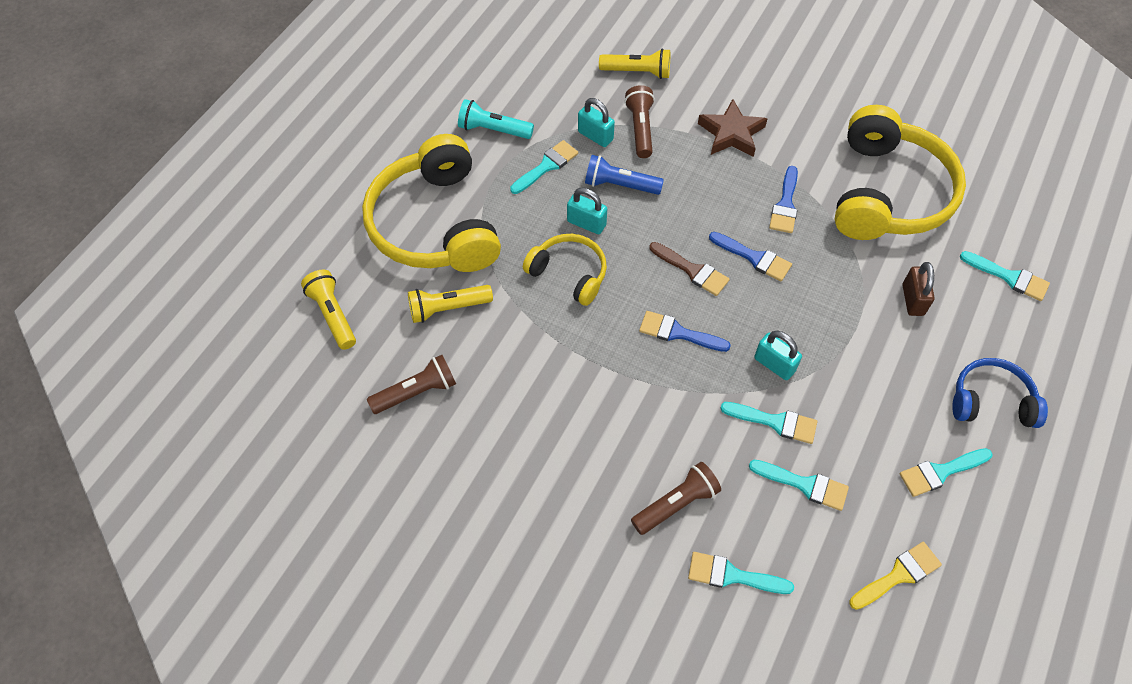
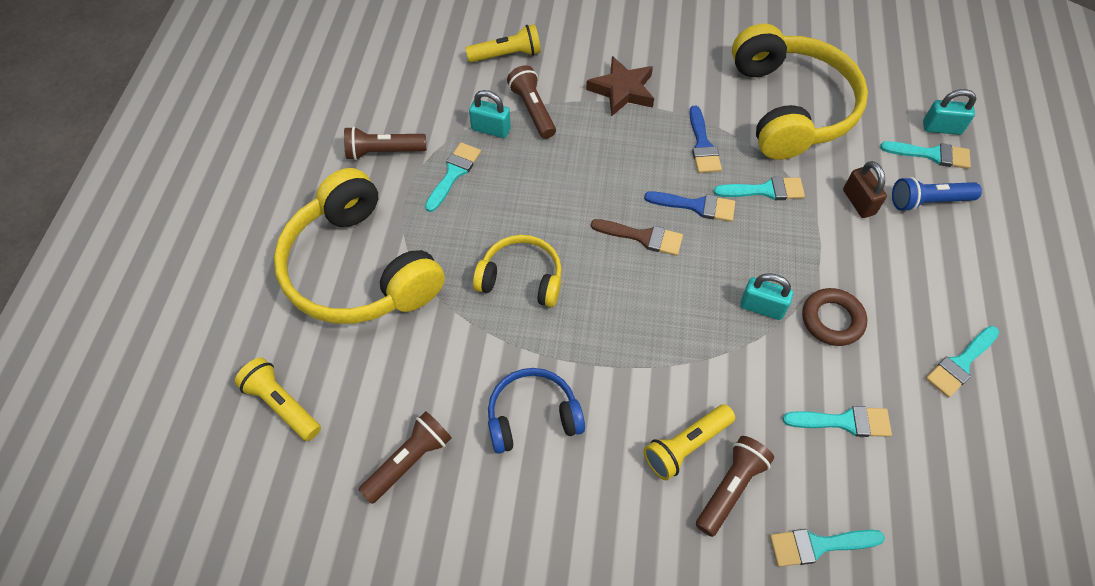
camera: 20 degrees left, 0 degrees up
(448, 308) = (408, 356): yellow flashlight -> yellow flashlight (686, 446)
(493, 130) = (384, 152): turquoise flashlight -> brown flashlight
(586, 223) = (518, 220): turquoise padlock -> turquoise padlock (941, 128)
(620, 185) = (536, 172): blue flashlight -> blue flashlight (928, 201)
(678, 333) = (655, 305): blue brush -> none
(775, 422) = (788, 366): turquoise brush -> turquoise brush (765, 190)
(835, 396) = (832, 320): none -> brown ring
(898, 575) = (972, 483): yellow brush -> none
(991, 401) = (971, 278): blue headphones -> blue headphones (532, 416)

